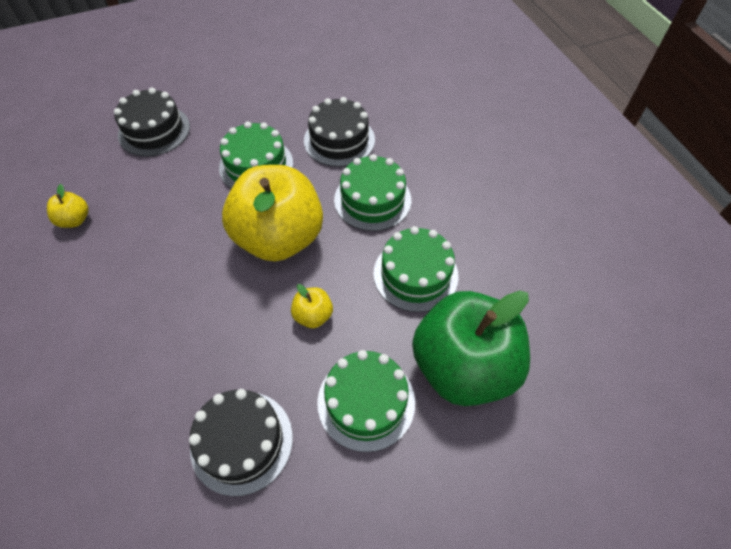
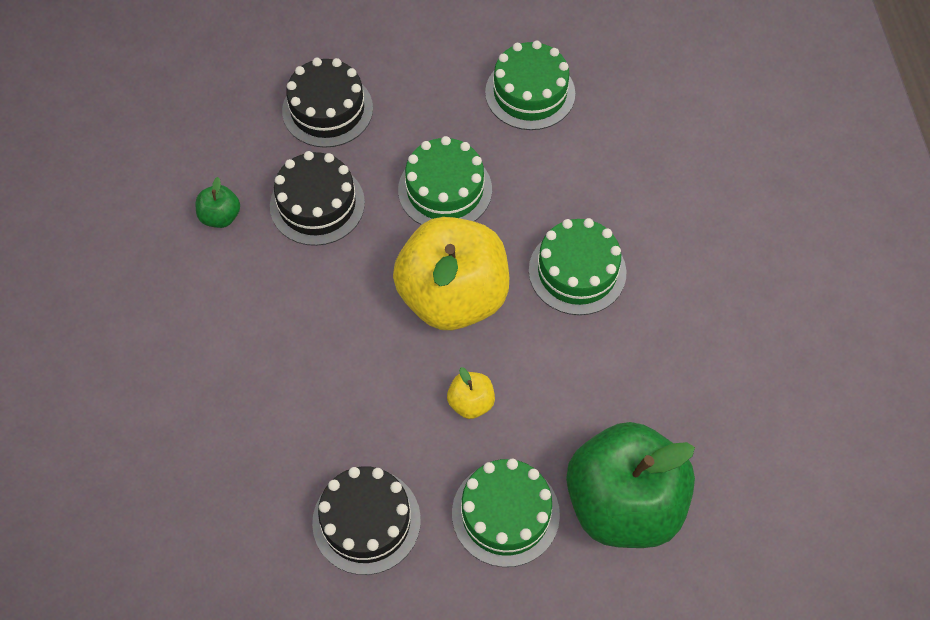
camera: 15 degrees right, 5 degrees up
(75, 220) = (220, 216): yellow apple -> green apple
(339, 140) = (557, 176): black cake -> black cake (317, 204)
(415, 274) = (602, 381): green cake -> green cake (530, 93)

